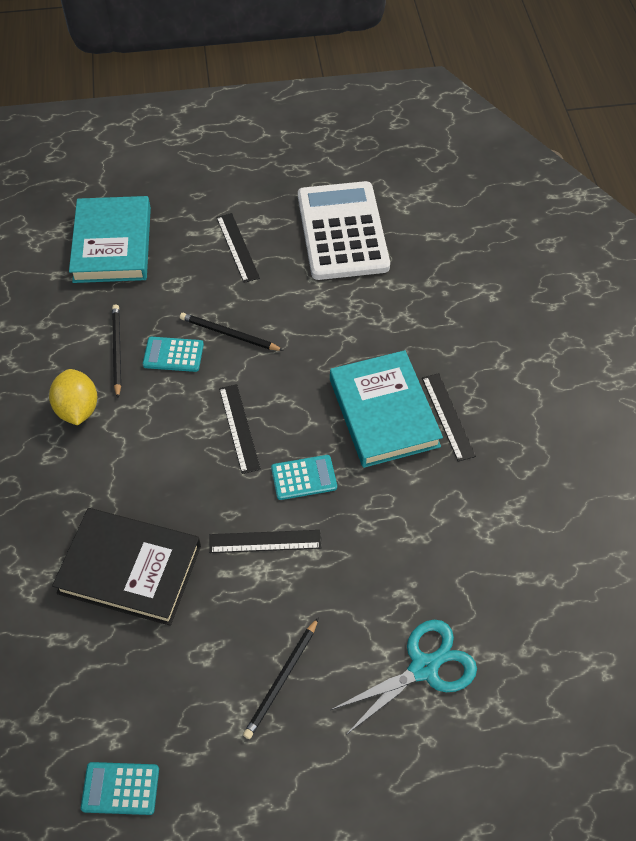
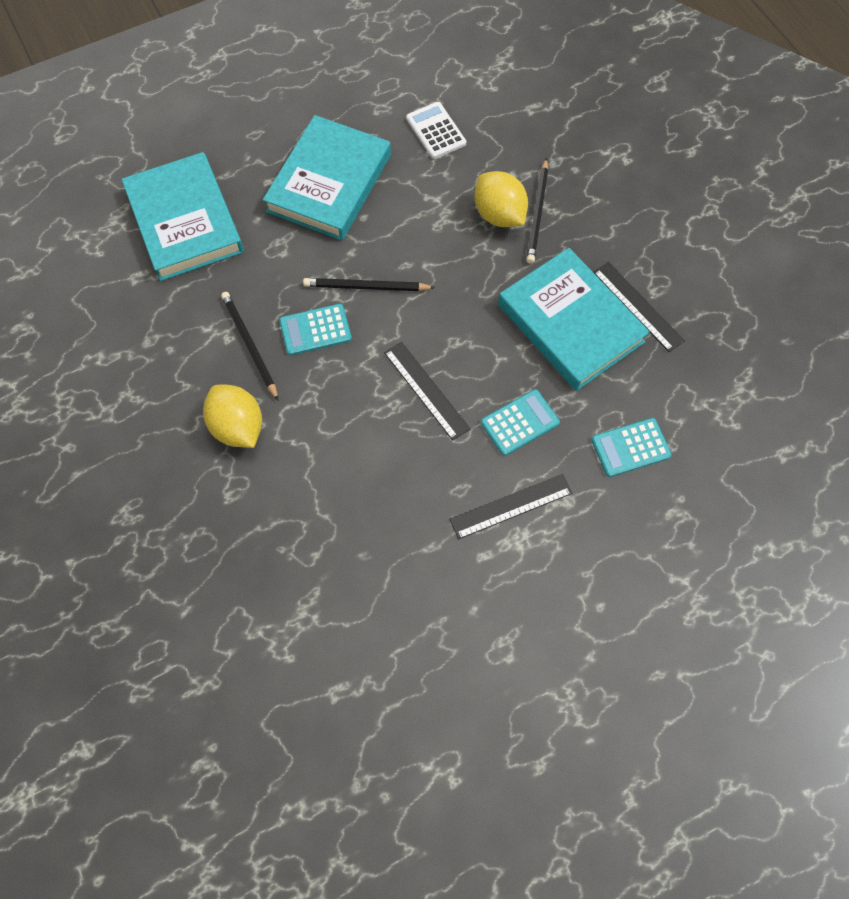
camera: 20 degrees left, 10 degrees up
(120, 788) = (483, 825): turquoise calculator -> turquoise calculator (630, 448)
(130, 569) = (381, 587): black book -> none
(237, 247) = (329, 183): black ruler -> turquoise book
(281, 680) = (595, 648): black pencil -> black pencil (537, 213)
(342, 231) = (436, 131): white calculator -> white calculator, size x0.44
(364, 310) = (499, 215): none -> yellow lemon
(423, 668) = (729, 582): turquoise scissors -> none

